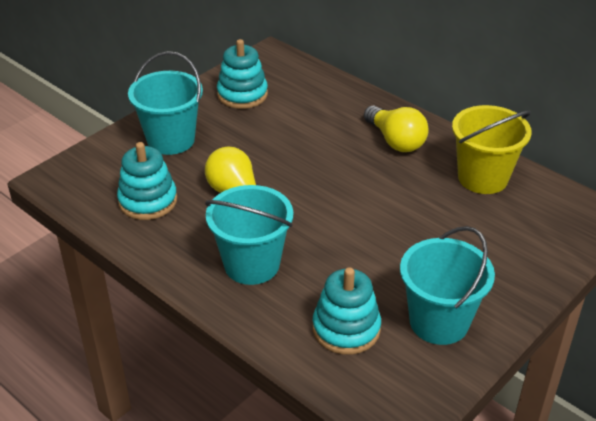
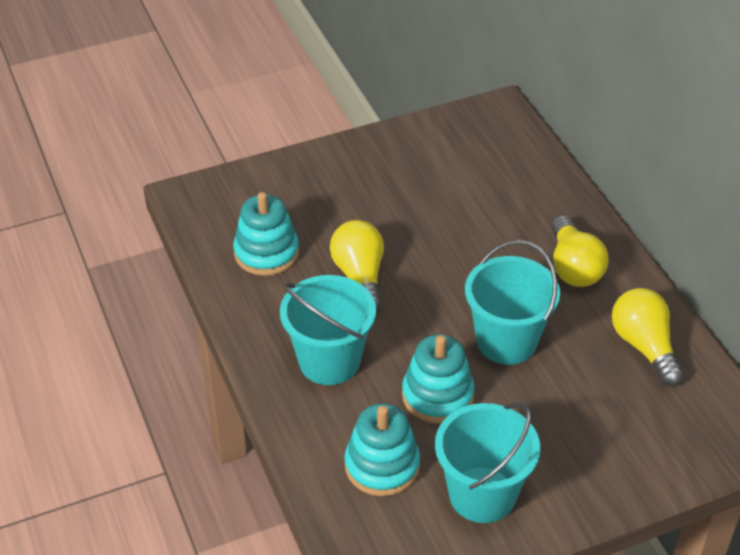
camera: 25 degrees right, 5 degrees up
(171, 140) = (328, 187): turquoise bucket -> turquoise bucket (506, 341)
(242, 94) = (436, 154): turquoise stacking toy -> turquoise stacking toy (437, 396)
(482, 178) = (644, 346): yellow bucket -> yellow light bulb

